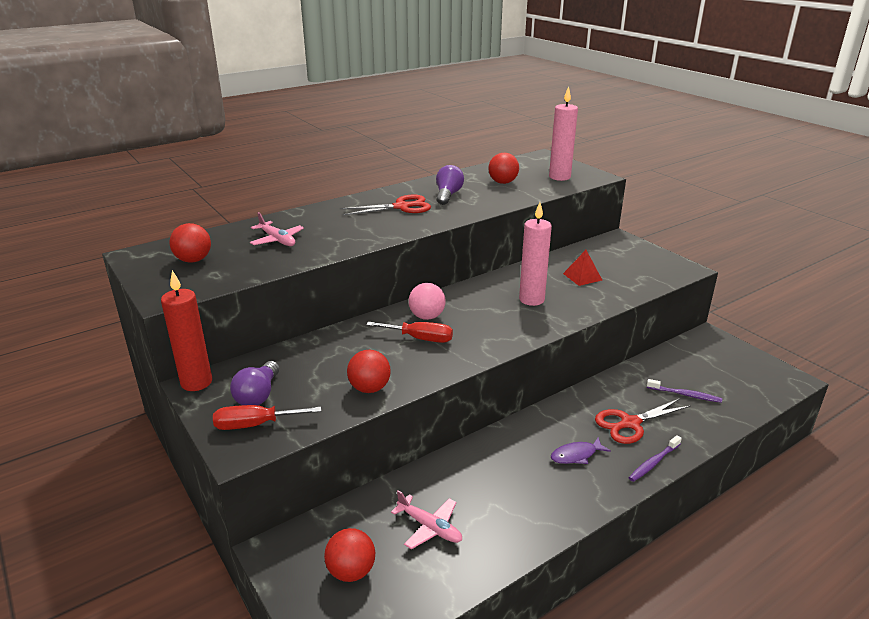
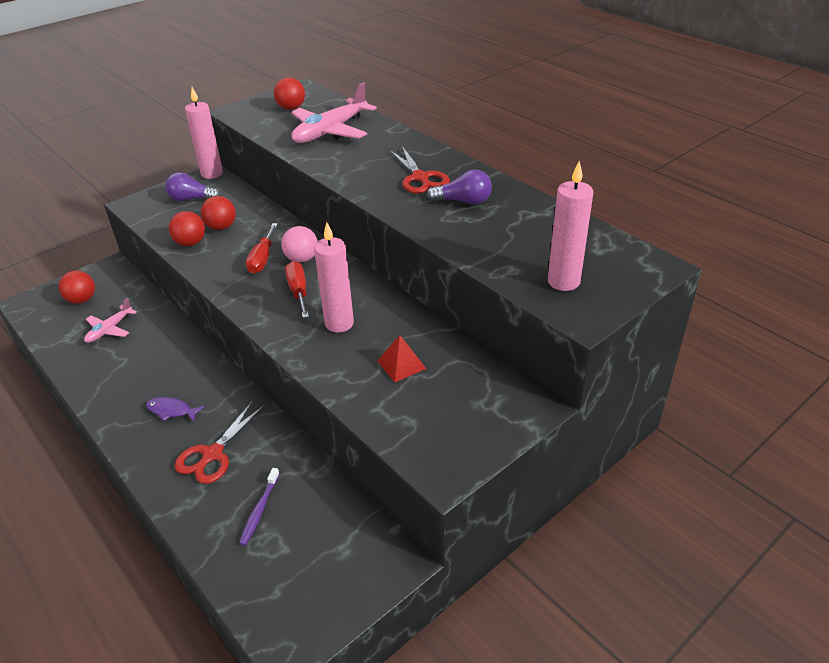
camera: 85 degrees right, 10 degrees up
(196, 382) = (212, 174): red candle -> pink candle
(255, 425) = (157, 204): red screwdriver -> red screwdriver (298, 291)
(277, 240) = (330, 131): pink plane -> pink plane, size x1.82
(503, 182) = (521, 236): red ball -> red ball (221, 227)
(576, 455) = (171, 410): purple fish -> purple fish turned 45 degrees counterclockwise
(630, 423) = (213, 454): red scissors -> red scissors turned 120 degrees counterclockwise
(653, 462) = (150, 467): purple toothbrush -> none

